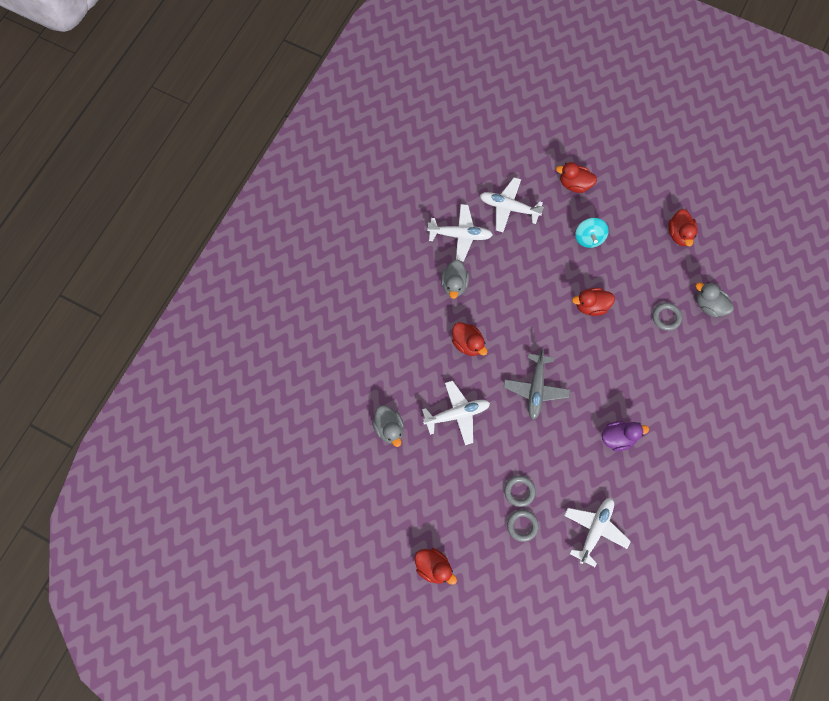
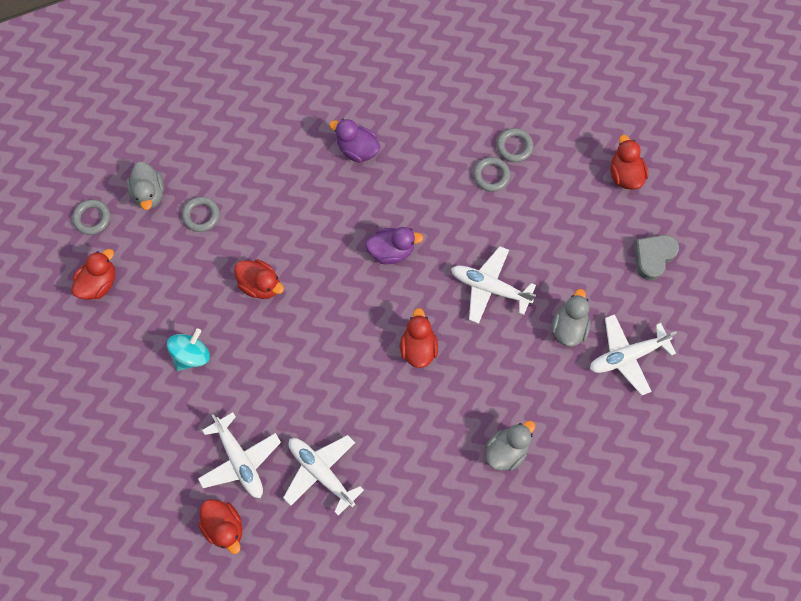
camera: 140 degrees left, 0 degrees up
(371, 520) = (653, 257): none -> grey heart
(454, 284) = (377, 421): grey duck -> grey duck (506, 450)
(536, 389) = (391, 250): grey plane -> purple duck
(574, 184) = (145, 427): red duck -> red duck (224, 526)
(595, 530) = (452, 95): white plane -> white plane (627, 356)
(724, 265) = (92, 218): none -> grey ring

